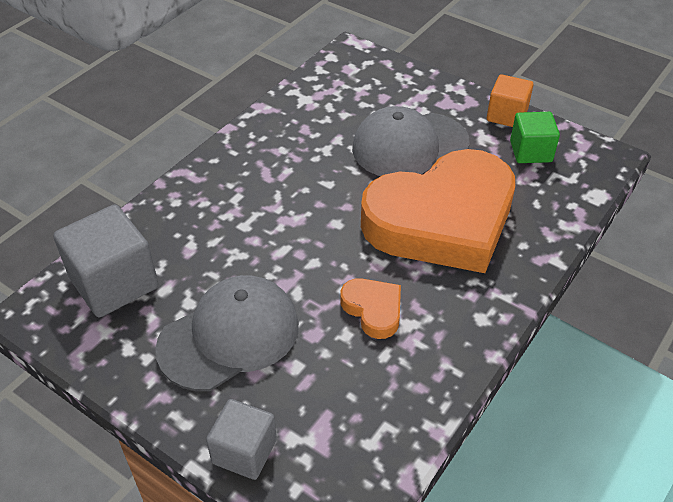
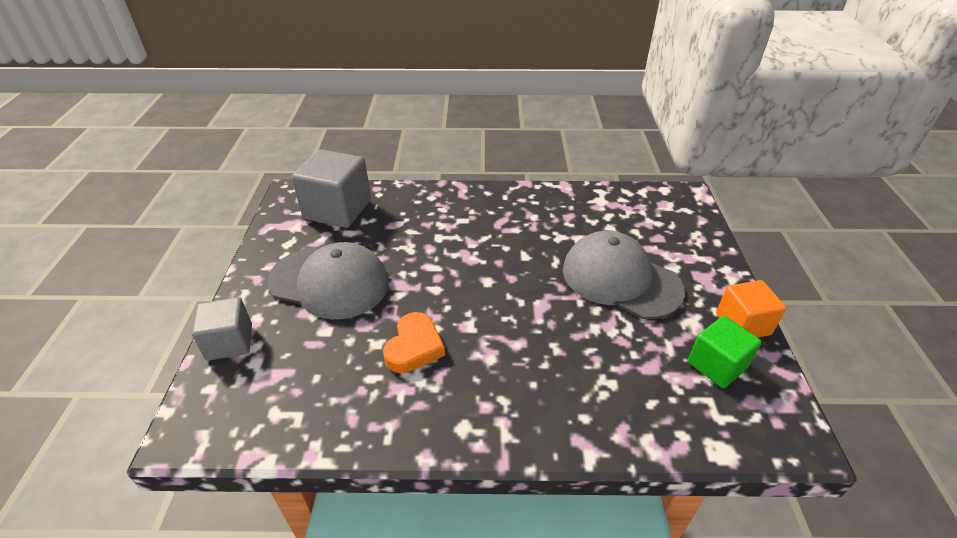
camera: 55 degrees right, 5 degrees down
(442, 220) = (555, 342): orange heart -> none

